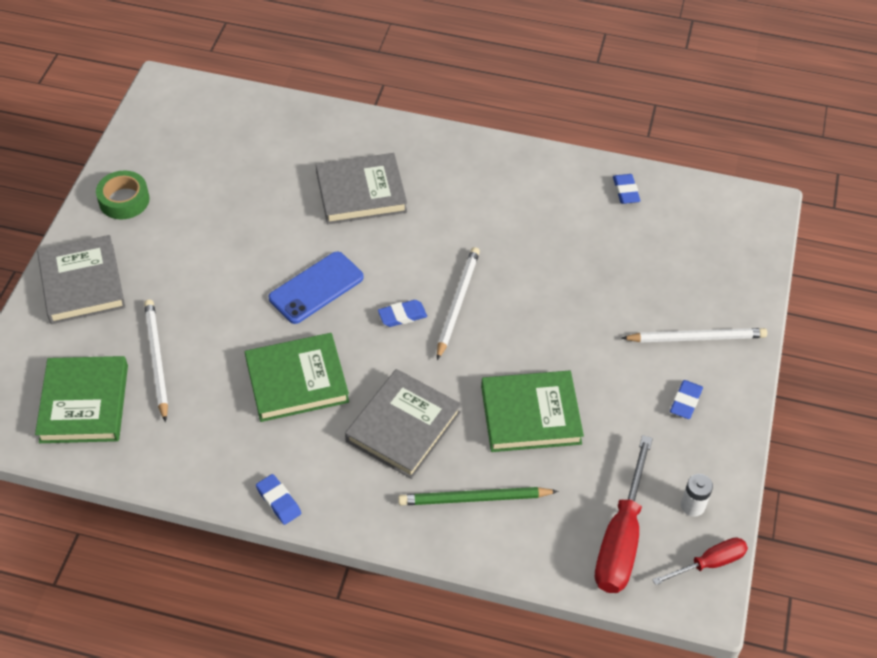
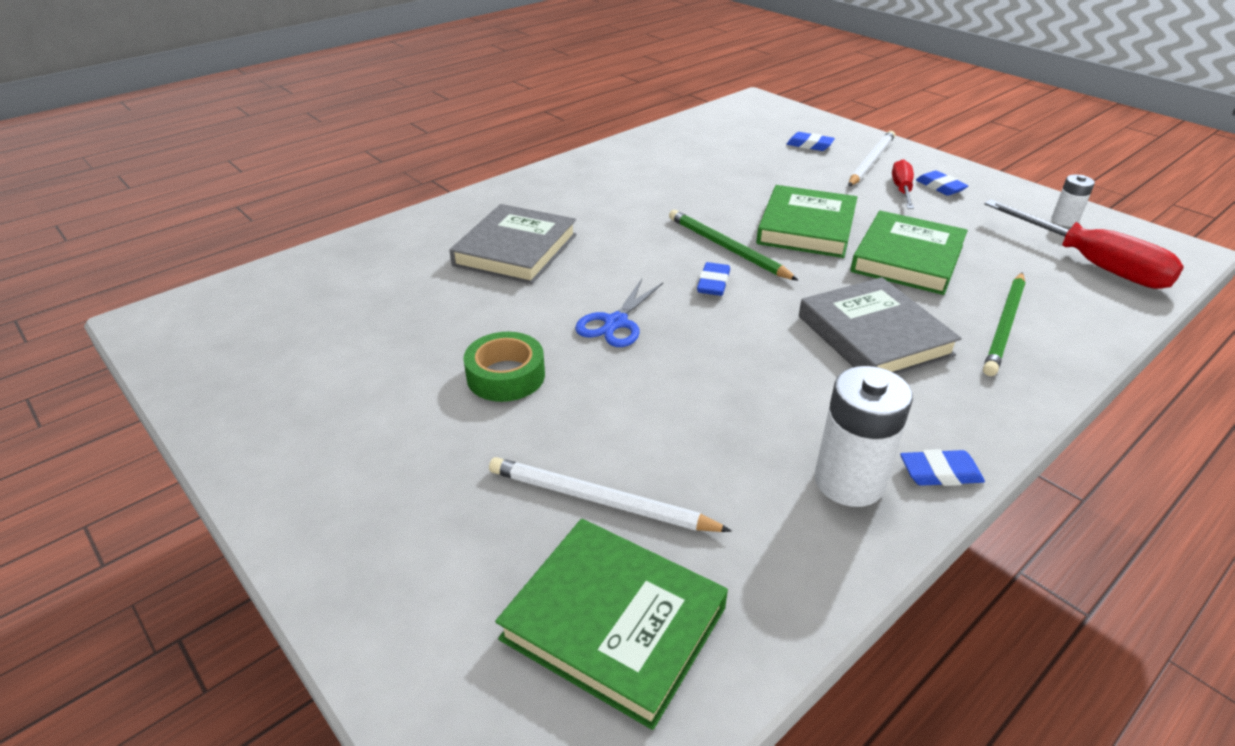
camera: 55 degrees left, 15 degrees down
(82, 283) = (371, 528): grey book -> none
(124, 200) = (279, 424): green tape -> green tape (506, 376)
(242, 460) = (849, 481): none -> white battery
(297, 381) = (746, 386): green book -> green book (806, 227)
(316, 288) = (616, 323): blue phone -> blue scissors
(457, 303) = (727, 248): white pencil -> green pencil
(625, 191) = (679, 137): blue eraser -> blue eraser (809, 145)
(709, 563) = (1136, 234): red screwdriver -> red screwdriver (901, 190)

